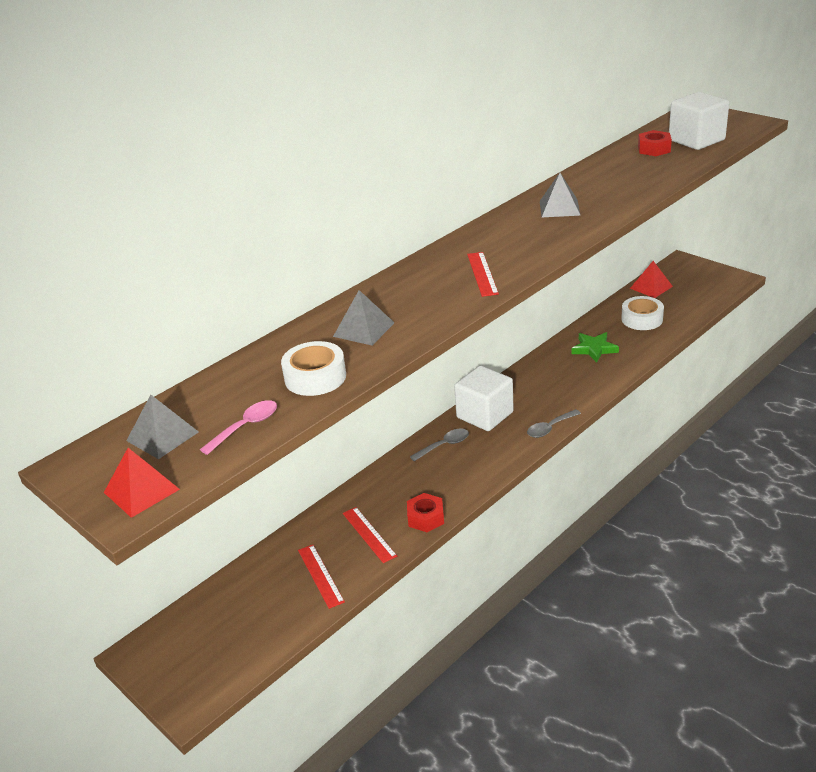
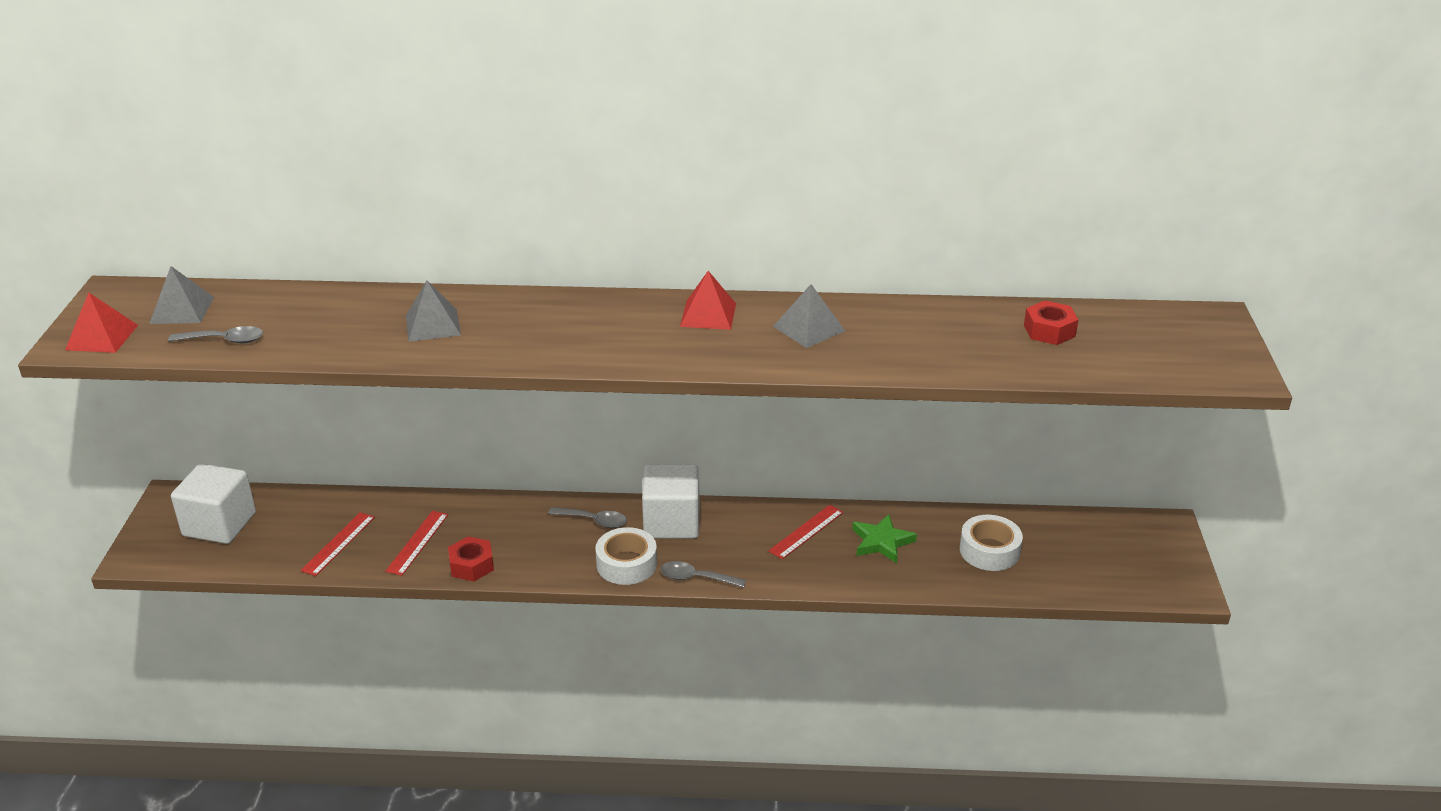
camera: 45 degrees right, 0 degrees up
(246, 427) = (224, 340): pink spoon -> grey spoon
(315, 377) = (328, 337): white tape -> white tape (626, 564)
(482, 274) = (605, 342): red ruler -> red ruler (806, 531)
(651, 287) = (1071, 527): red pyramid -> red pyramid (708, 314)
(696, 140) = (1120, 350): white cube -> white cube (219, 524)

